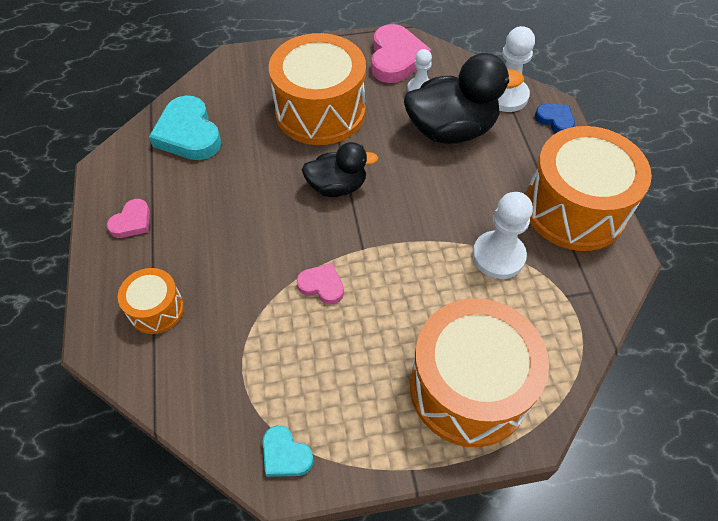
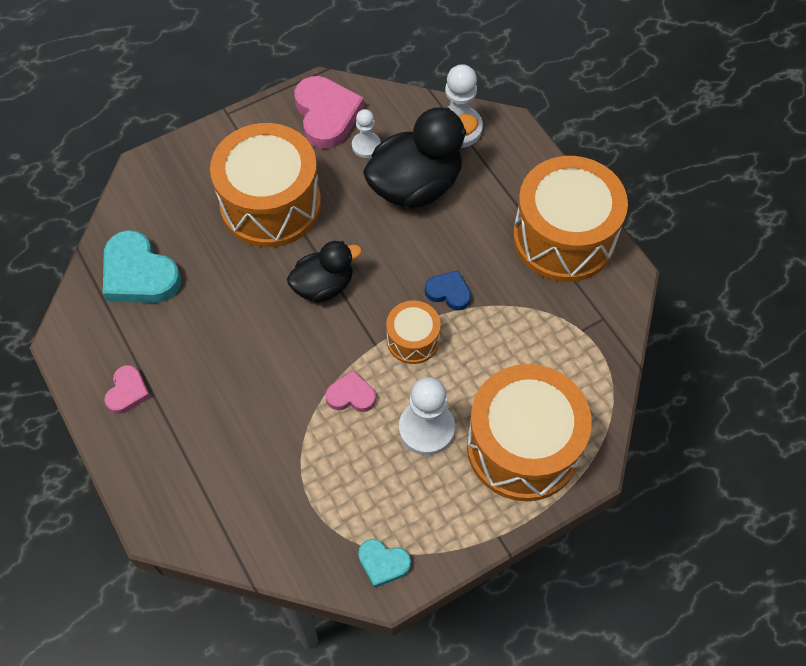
camera: 20 degrees left, 5 degrees up
(156, 309) = (198, 473): orange drum -> orange drum (413, 340)
(498, 256) = (508, 310): white pawn -> white pawn (426, 428)
(555, 120) = (516, 143): blue heart -> blue heart (449, 292)

